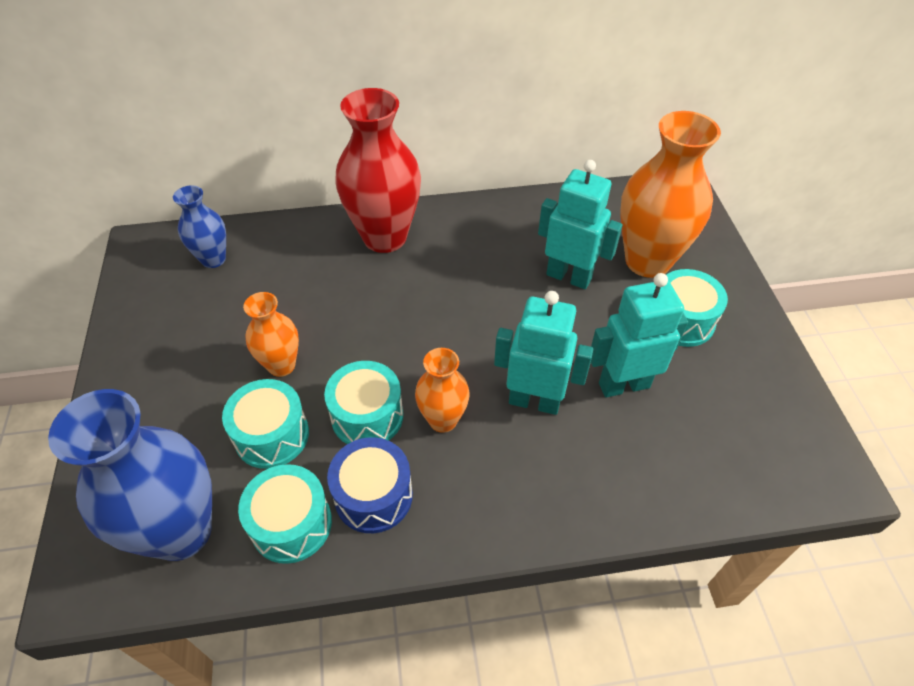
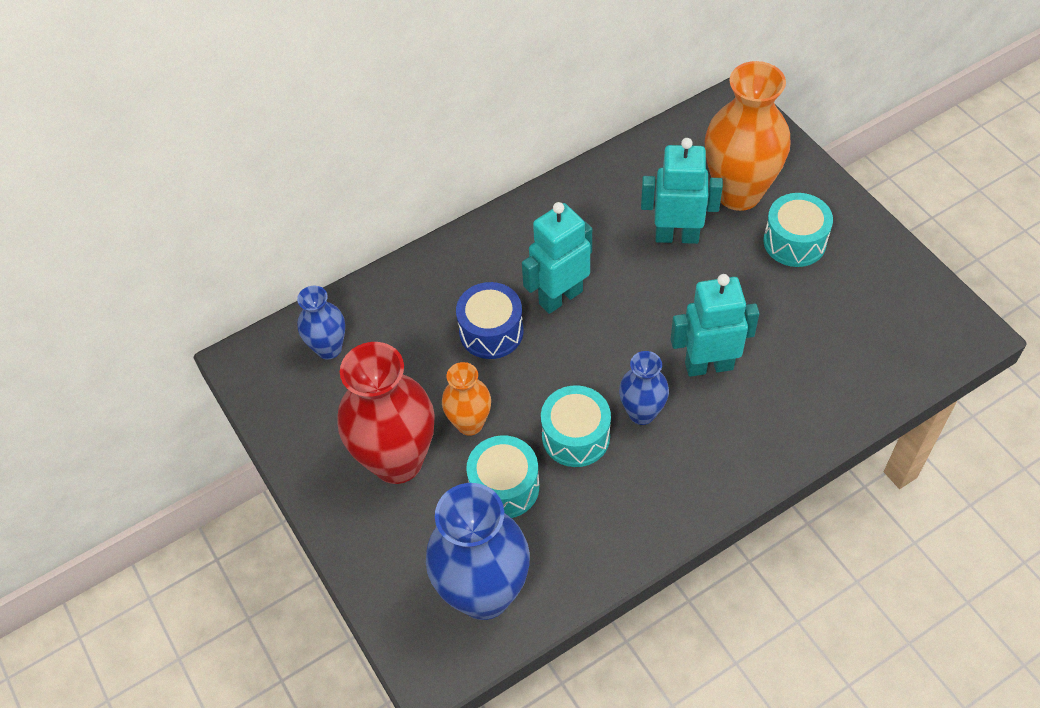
camera: 20 degrees left, 5 degrees up
(291, 524) = (570, 548): turquoise drum -> none
(373, 496) = (623, 498): blue drum -> blue drum (491, 331)
(385, 237) = (482, 261): red vase -> red vase (397, 461)
(443, 420) = (642, 413): orange vase -> blue vase
(623, 385) = (774, 321): turquoise robot -> turquoise robot (560, 297)

